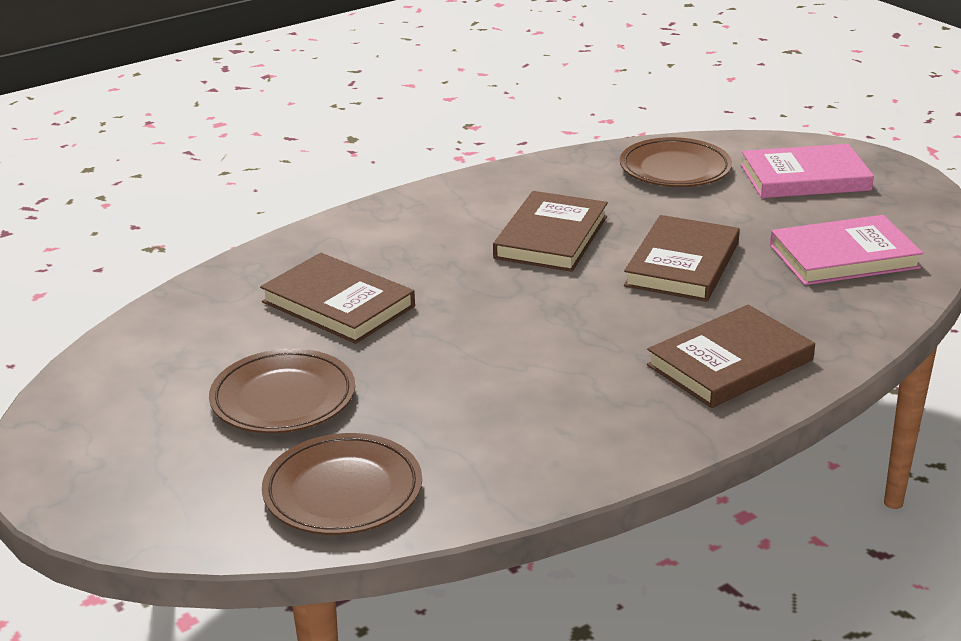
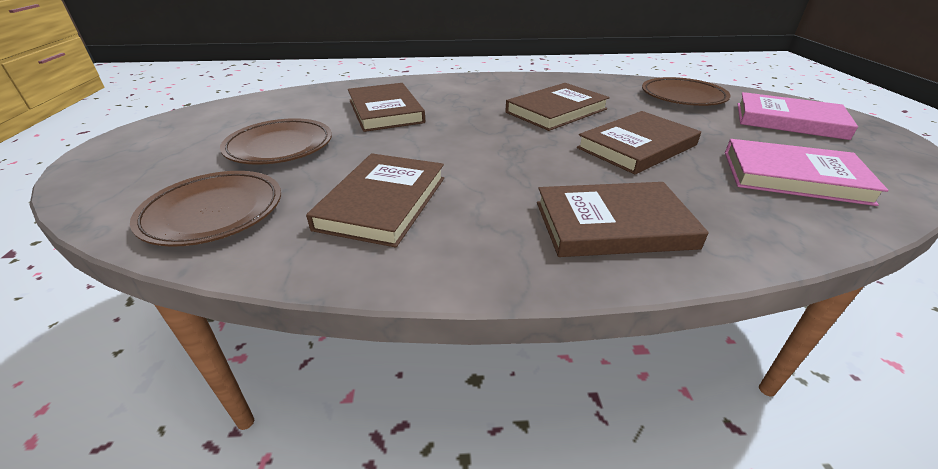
camera: 30 degrees right, 5 degrees up
(501, 417) = (383, 202): none -> brown book

